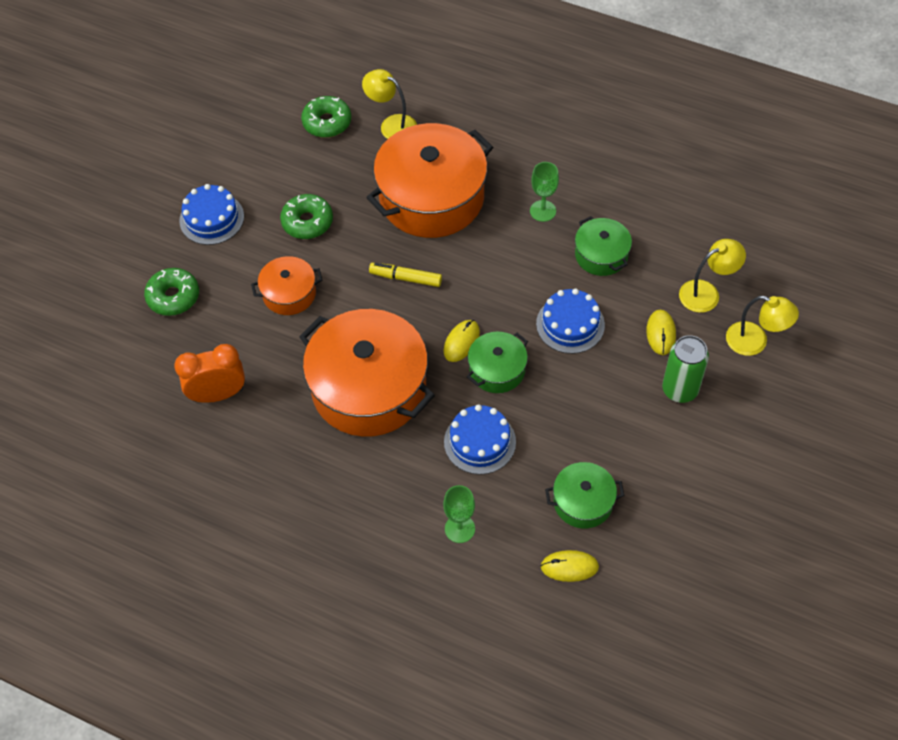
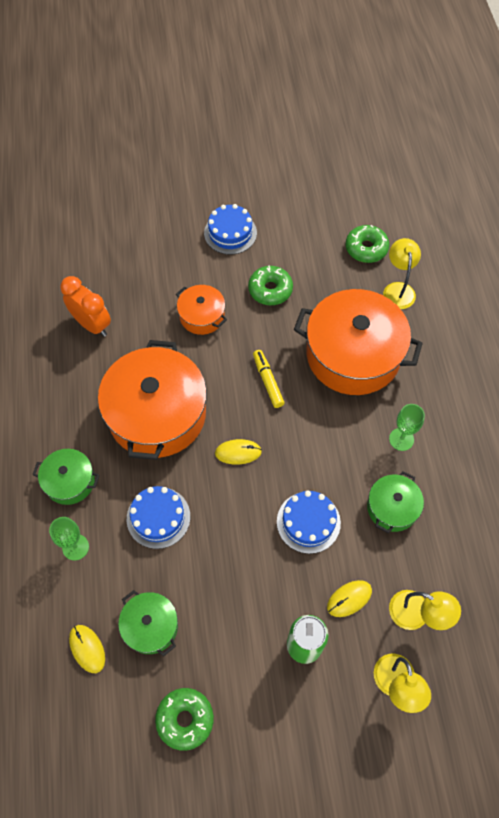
camera: 55 degrees right, 5 degrees up
(173, 297) = (152, 251): green donut -> green donut (185, 719)
(497, 370) = (230, 492): green pot -> green pot (70, 481)

